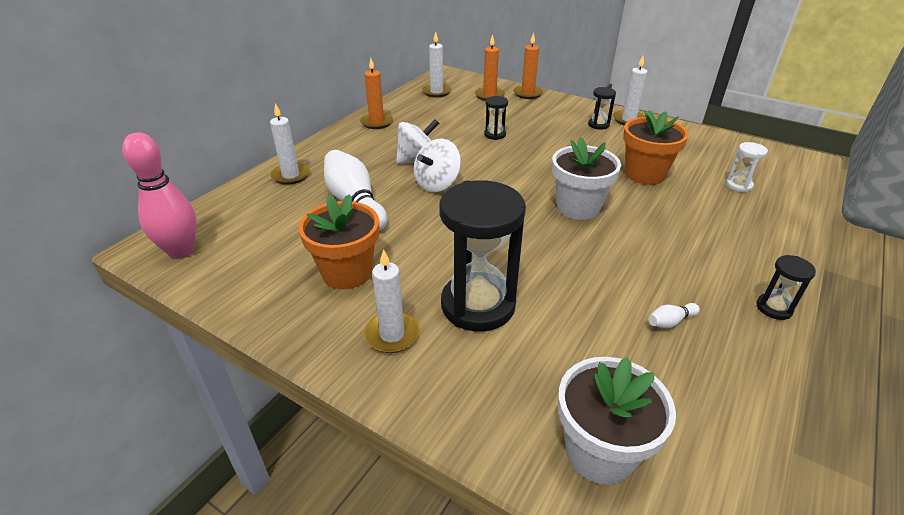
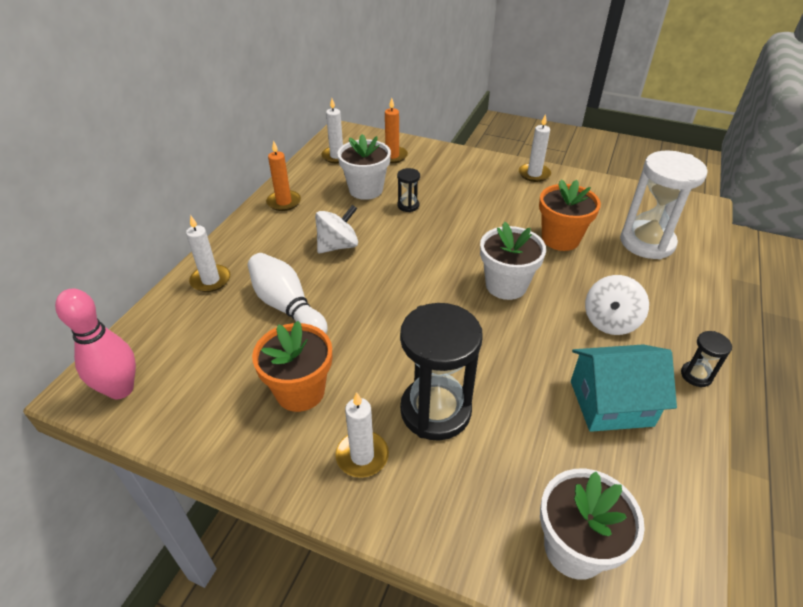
camera: 10 degrees left, 5 degrees up
(437, 184) = (364, 273): white spinning top -> white spinning top (610, 321)
(457, 119) = (366, 190): none -> white flower pot
(527, 94) = (430, 150): orange candle -> none
(598, 125) = (506, 183): black hourglass -> none
(670, 322) = (611, 403): white bowling pin -> turquoise house
(738, 185) = (647, 242): white hourglass -> white hourglass, size x2.23

